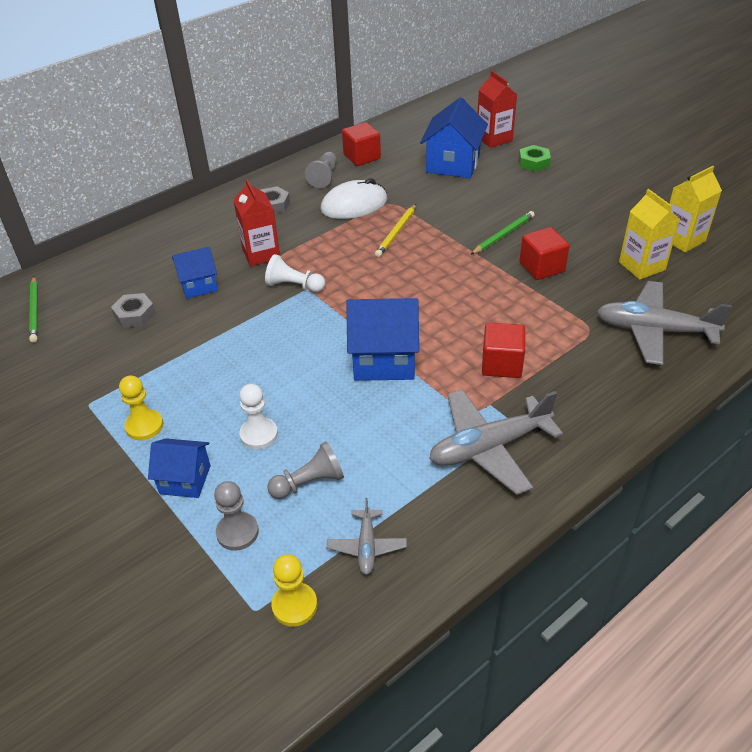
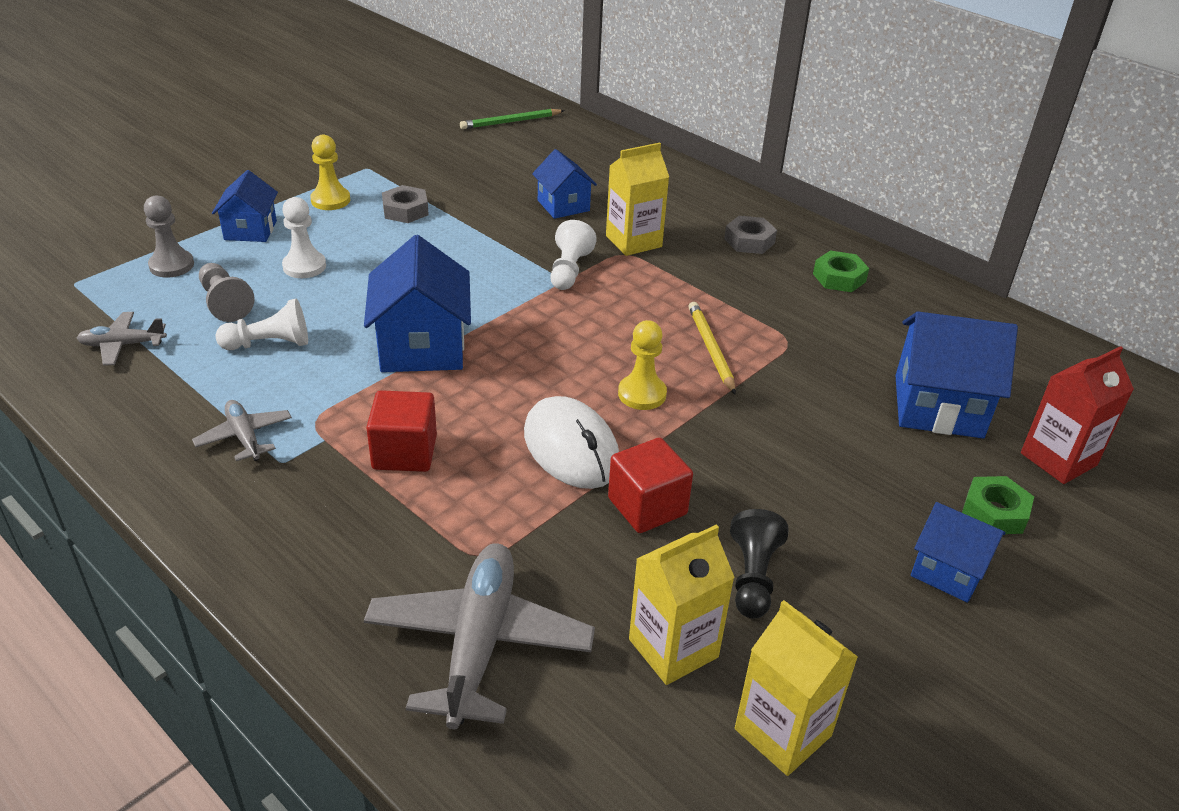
camera: 80 degrees right, 5 degrees down
(134, 315) = (506, 174): grey nut -> grey nut (405, 210)
(261, 254) = (633, 241): red carton -> yellow carton
(294, 605) = (68, 305): yellow pawn -> yellow pawn (642, 394)
(324, 177) = (839, 278): grey pawn -> green nut
(354, 205) = (772, 308): white mouse -> white mouse (571, 448)
(362, 157) = (913, 309): red cube -> none
(373, 446) = (269, 344): none -> white pawn
(396, 232) = (711, 349): yellow pencil -> yellow pencil turned 60 degrees clockwise
(489, 447) = (244, 437): grey plane -> grey plane, size x0.51
(503, 235) = (731, 463): green pencil -> none
(575, 181) = (948, 571): none -> blue house
(589, 237) = (753, 577): none -> black pawn

